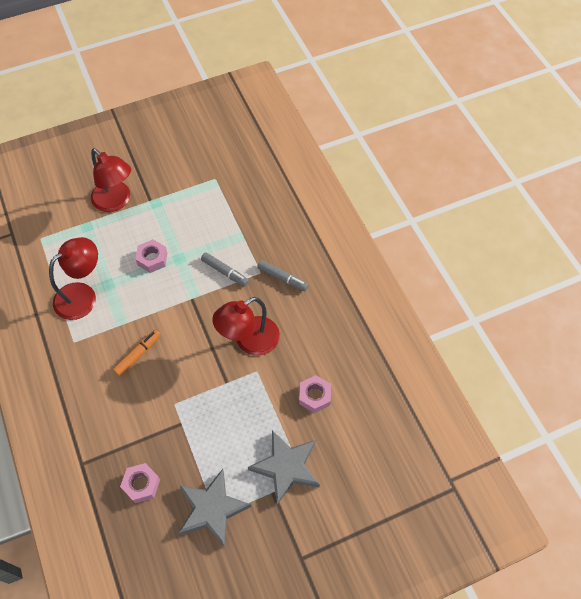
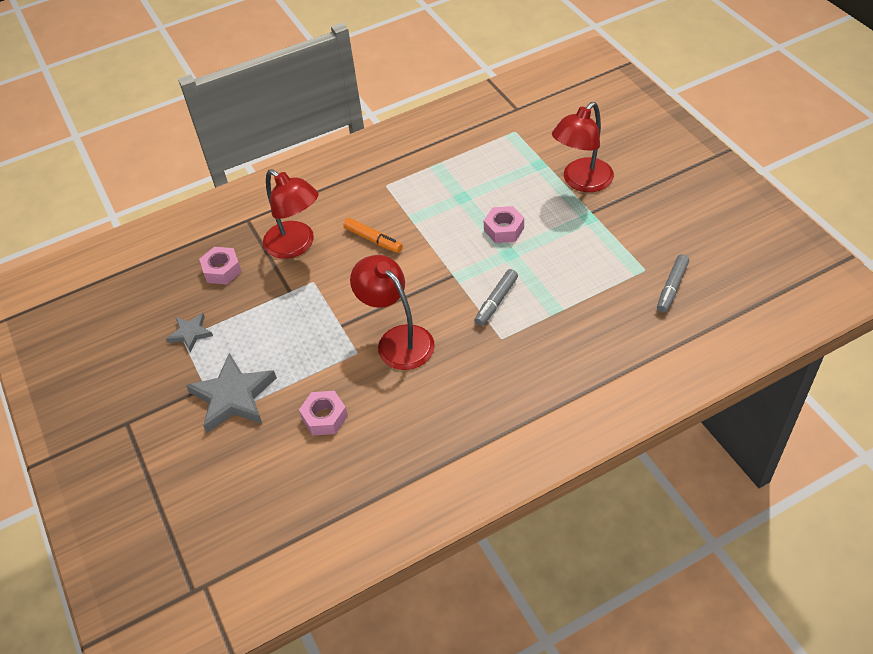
camera: 90 degrees right, 10 degrees down
(82, 295) = (445, 180): red lamp -> red lamp (296, 245)
(212, 509) = (190, 333): grey star -> grey star, size x0.54
(282, 278) = (496, 364): grey marker -> grey marker (672, 288)

